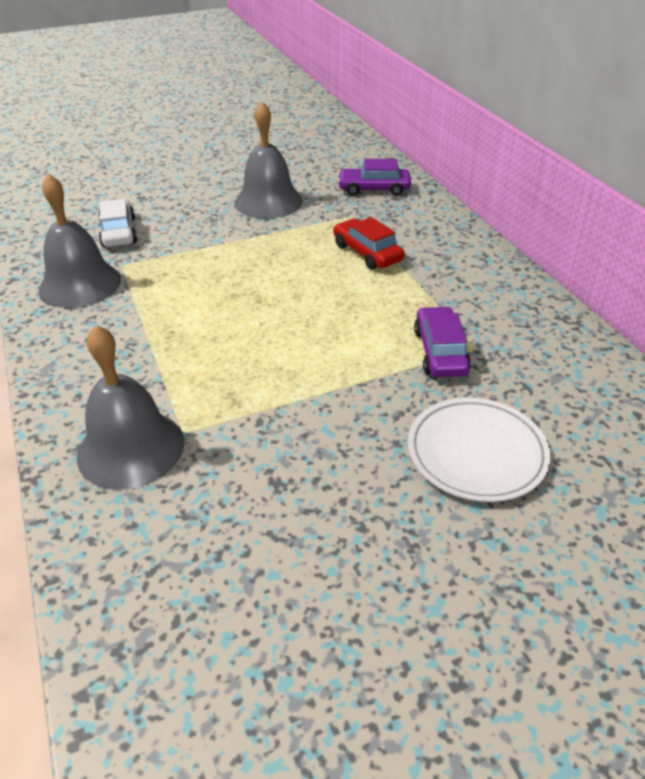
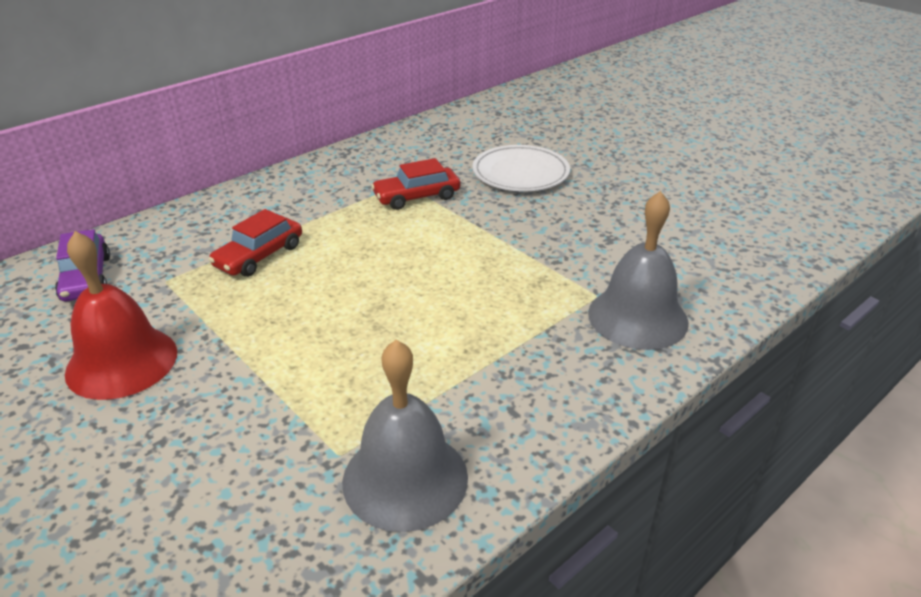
camera: 110 degrees left, 5 degrees down
(119, 232) = (238, 502): white car -> none
(268, 201) = (122, 362): grey bell -> red bell
(440, 352) = (417, 197): purple car -> red car

